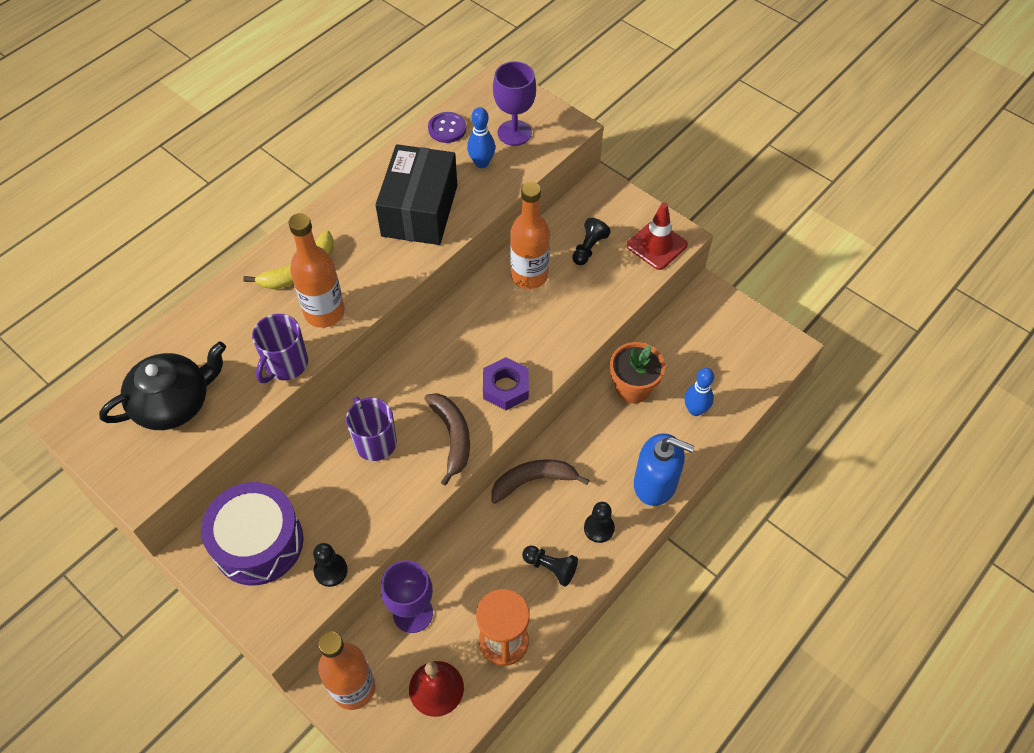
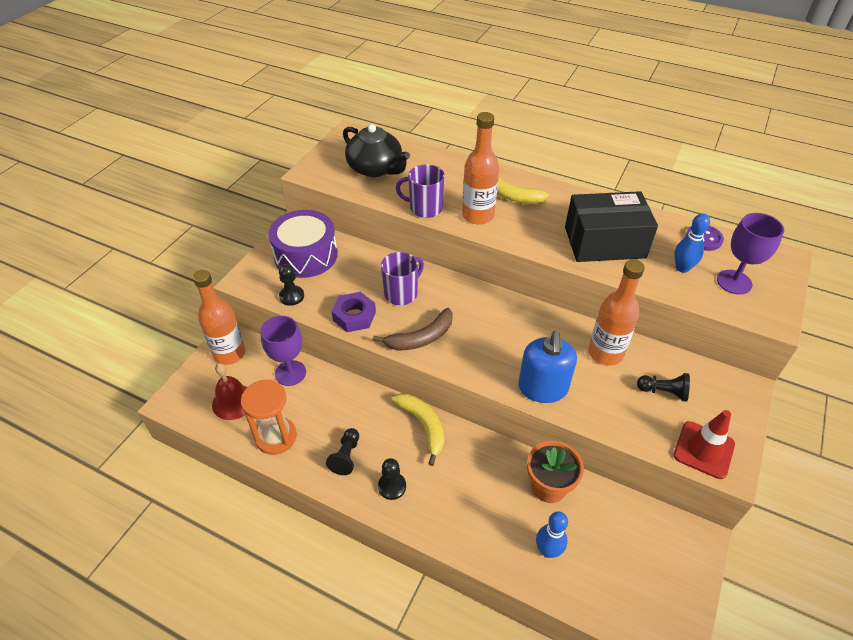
camera: 75 degrees right, 10 degrees down
(505, 387) = (481, 362): purple nut -> purple nut (354, 316)
(533, 481) = (423, 426): brown banana -> yellow banana
(655, 483) = (451, 526): blue soap dispenser -> blue soap dispenser (542, 388)

